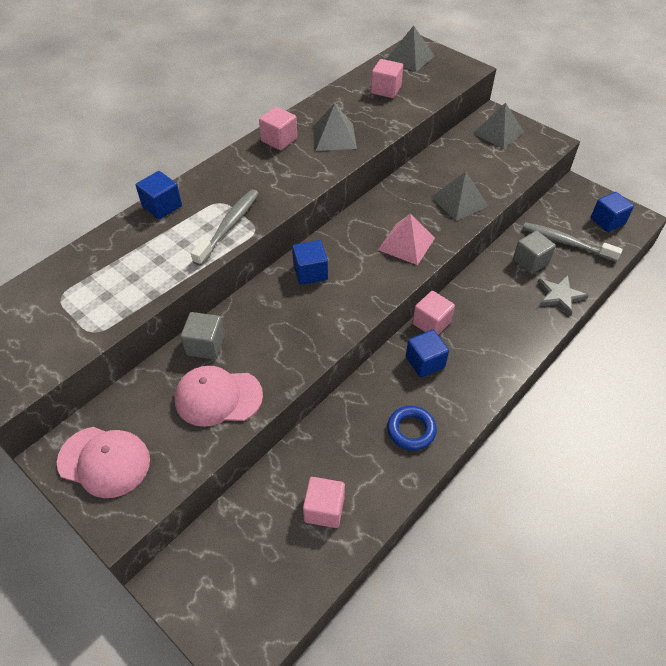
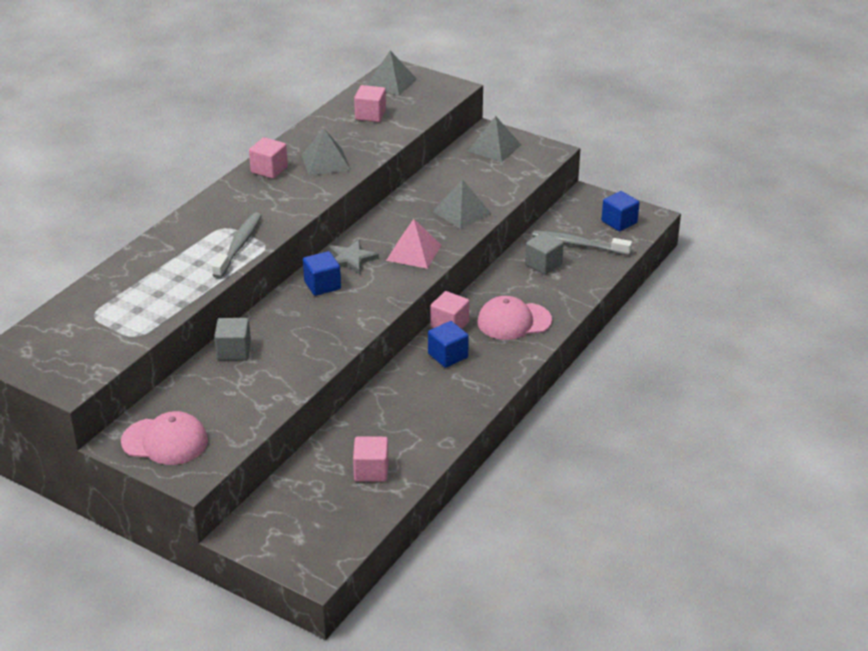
camera: 10 degrees left, 15 degrees down
(162, 206) = (166, 236): blue cube -> none
(218, 397) = (257, 386): pink cap -> pink cap (514, 321)
(411, 430) = (442, 407): blue ring -> none
(559, 296) = (575, 290): grey star -> grey star (351, 259)

